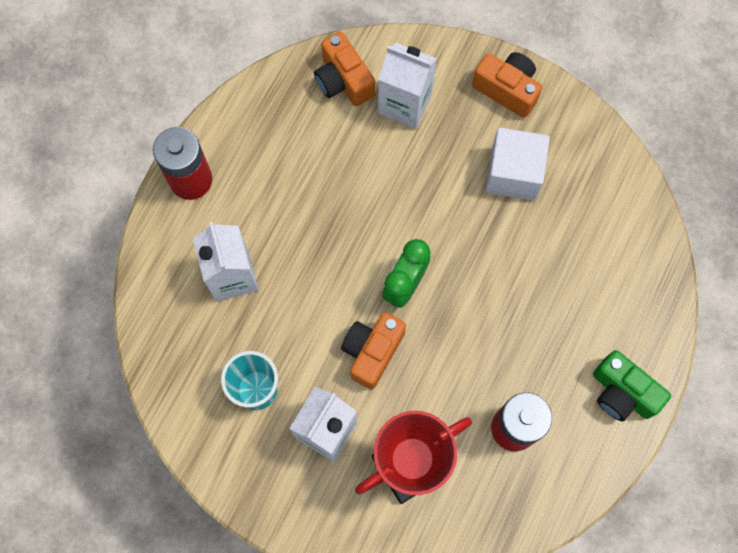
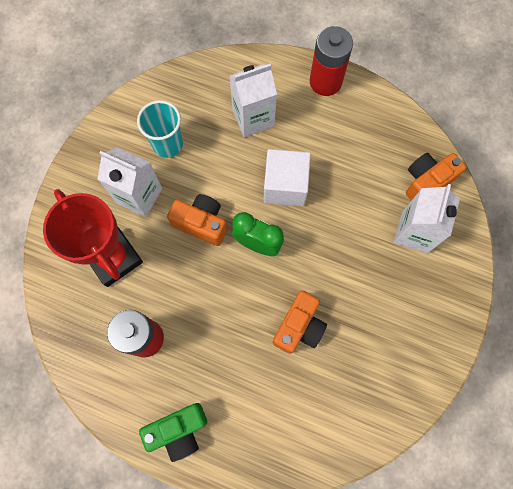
camera: 85 degrees right, 0 degrees up
(507, 89) = (443, 317): orange camera -> orange camera (299, 327)
(513, 173) = (365, 326): white cube -> white cube (285, 186)
(622, 393) = (178, 430): green camera -> green camera turned 150 degrees counterclockwise

